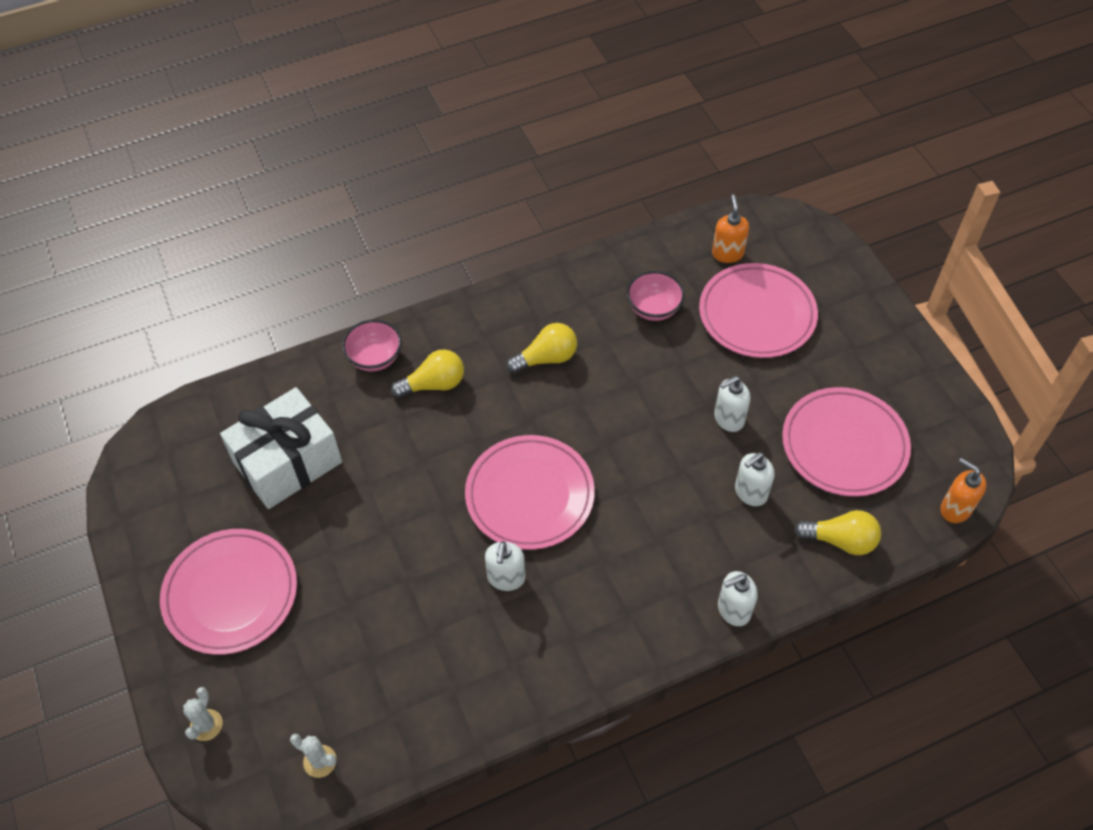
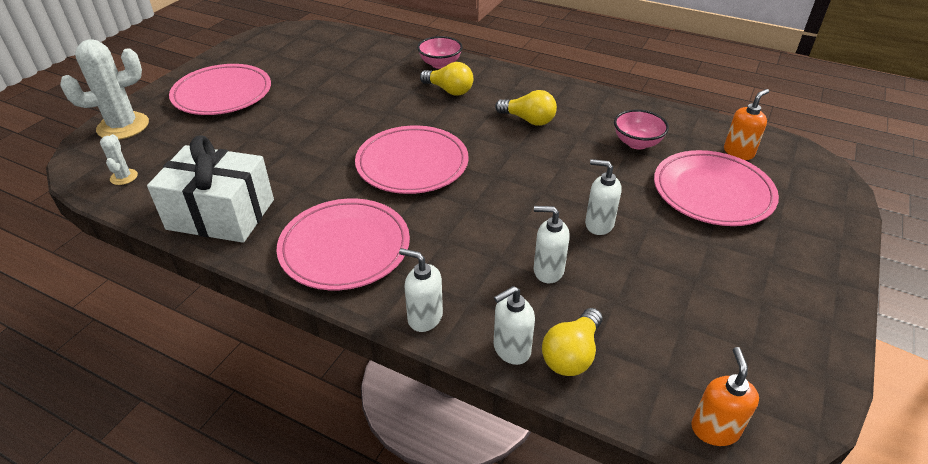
camera: 50 degrees right, 15 degrees down
(206, 725) = (123, 126): white cactus -> white cactus, size x2.08
(288, 462) = (332, 71): white gift -> white gift (221, 214)
(506, 578) = (333, 185): white soap dispenser -> white soap dispenser (511, 349)
(840, 540) = (572, 354): yellow light bulb -> yellow light bulb turned 60 degrees clockwise
(844, 445) = (670, 305): pink plate -> pink plate (345, 248)

